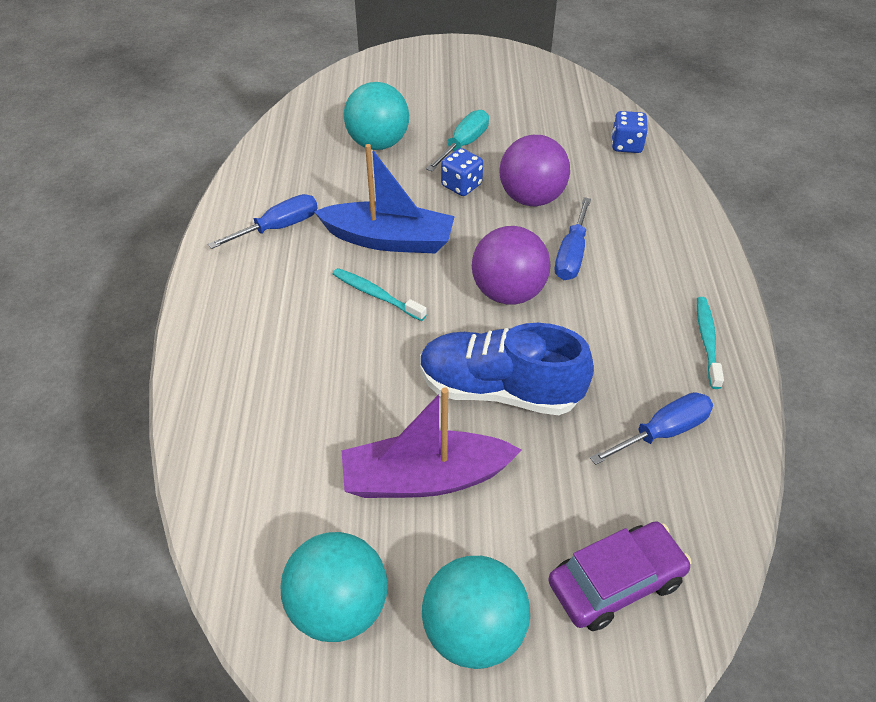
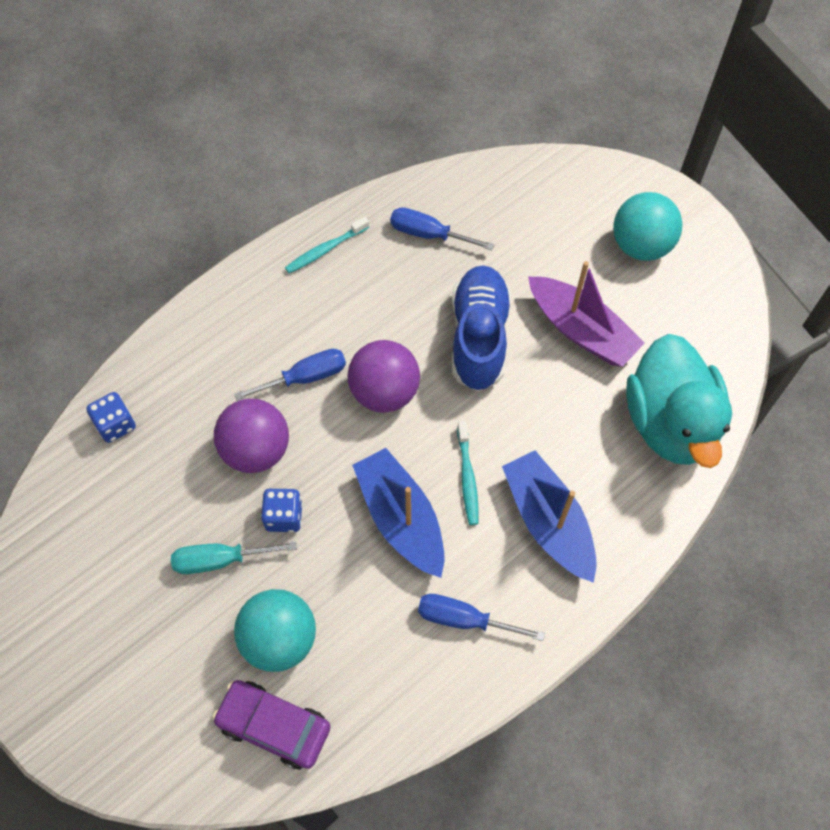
camera: 130 degrees left, 15 degrees up
(255, 472) = (670, 423): none -> turquoise duck
(283, 318) = (548, 521): none -> blue boat
(339, 608) = (693, 312): turquoise ball -> none
(499, 390) = (478, 337): blue shoe -> blue shoe turned 150 degrees counterclockwise
(615, 582) = (551, 204): purple car -> purple car (274, 726)

